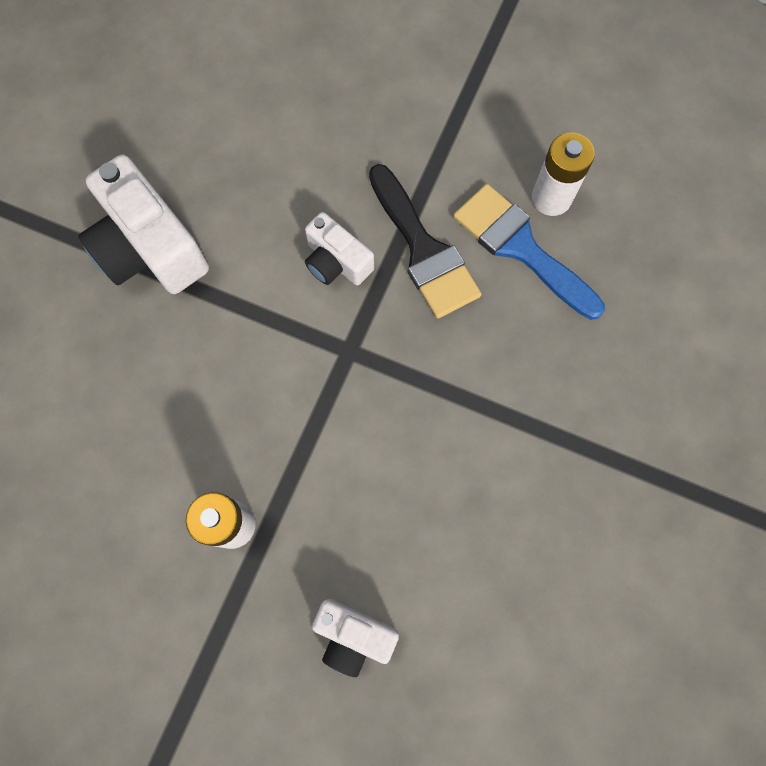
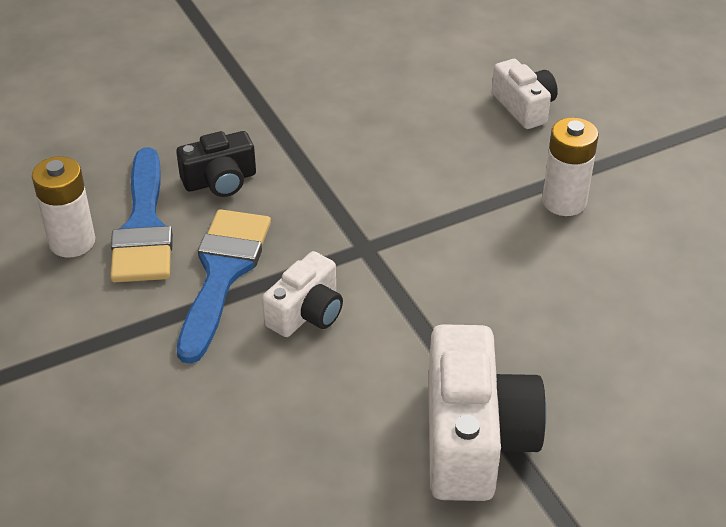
camera: 140 degrees left, 30 degrees down
(336, 262) = (306, 312): white camera -> white camera turned 45 degrees clockwise
(423, 250) = (222, 274): black brush -> blue brush
(516, 332) = (220, 180): none -> black camera

